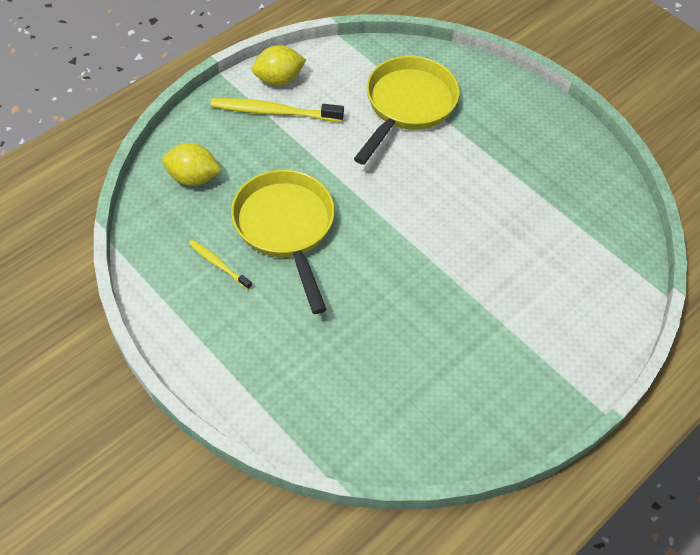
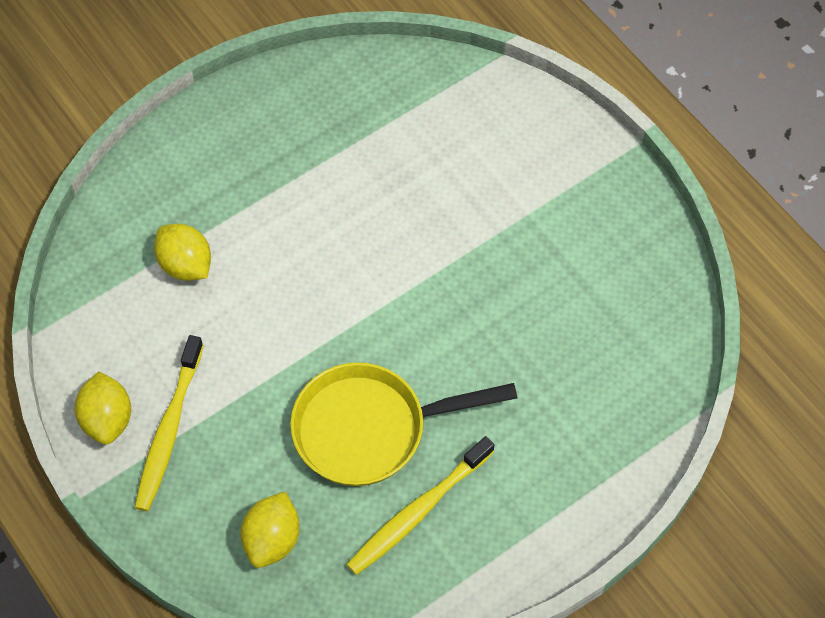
camera: 80 degrees left, 5 degrees up
(218, 264) = (417, 512): yellow toothbrush -> yellow toothbrush, size x1.81
(407, 106) = (186, 265): yellow pan -> yellow lemon

